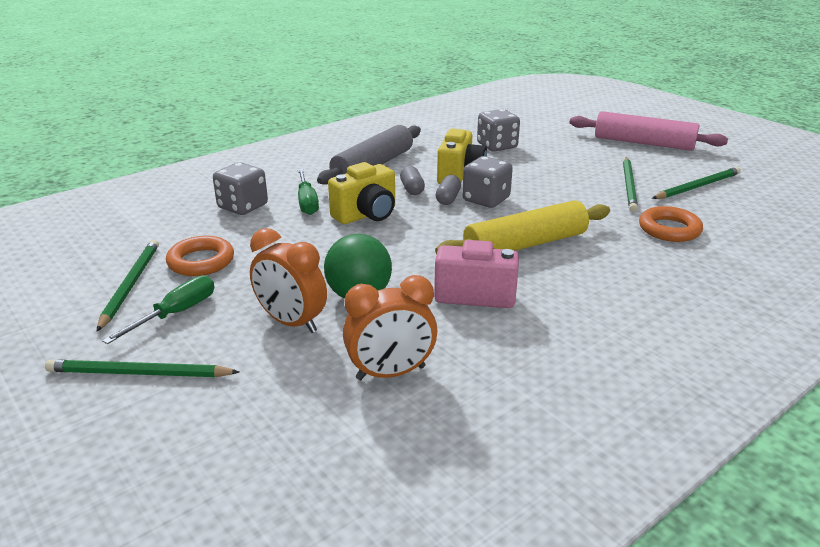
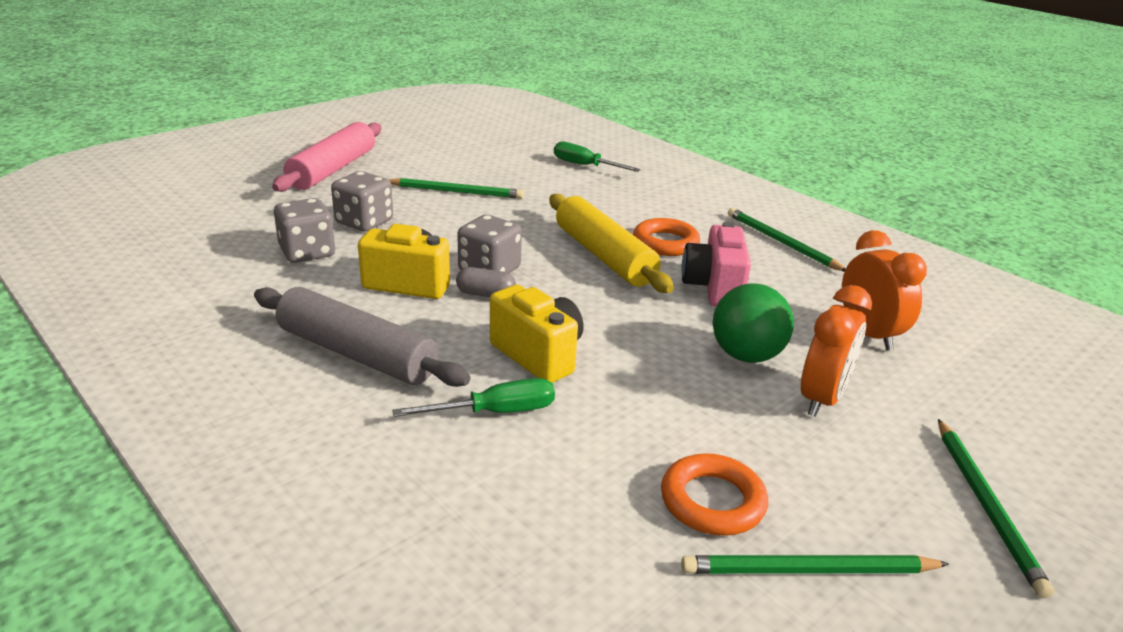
camera: 95 degrees left, 0 degrees up
(176, 313) = (855, 500): green screwdriver -> green screwdriver (585, 166)
(243, 206) = (513, 483): grey dice -> grey dice (364, 222)
(412, 189) = (452, 320): grey capsule -> none
(669, 229) = (558, 188): orange ring -> orange ring (665, 243)
(698, 186) = (461, 163): green pencil -> green pencil (781, 242)

